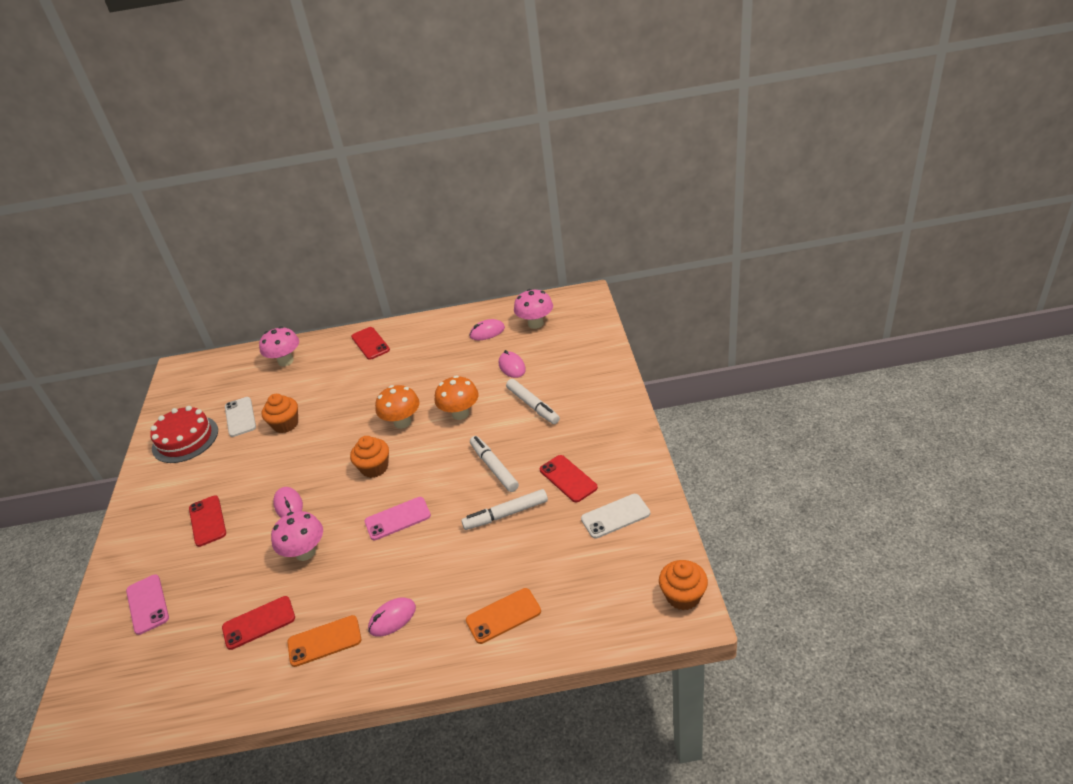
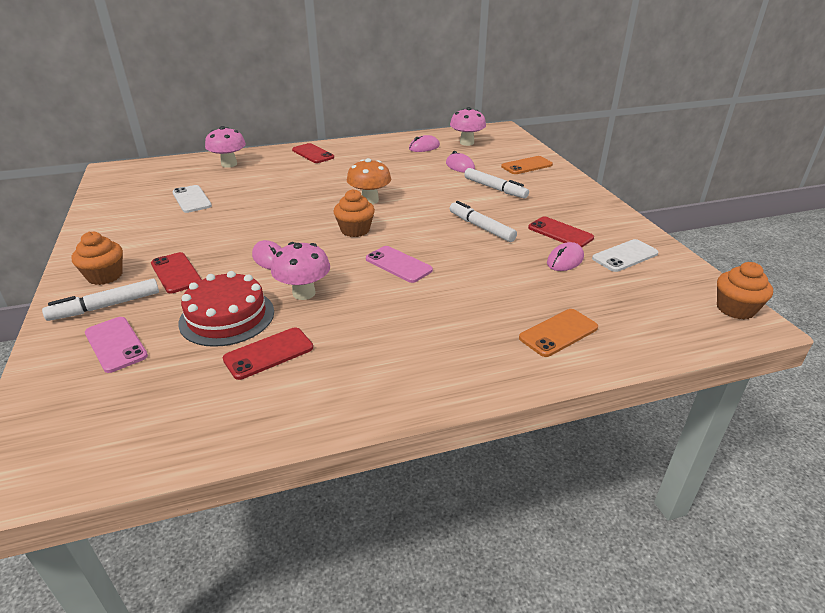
camera: 15 degrees left, 5 degrees down
(185, 439) = (132, 215): red cake -> red cake (227, 317)
(285, 424) = (244, 203): orange cupcake -> orange cupcake (105, 276)
(324, 641) = (358, 365): orange phone -> orange phone (526, 166)
(392, 618) = (432, 341): pink mouse -> pink mouse (565, 260)
(397, 519) = (398, 264): pink phone -> pink phone turned 75 degrees clockwise
(460, 414) = (426, 194): orange mushroom -> none
(506, 514) = (513, 258): white marker -> white marker (106, 306)

